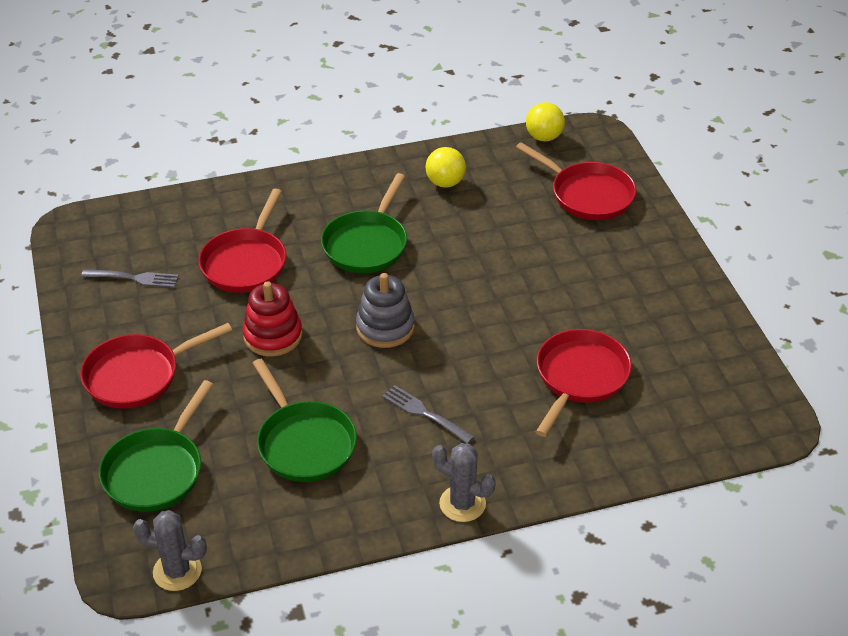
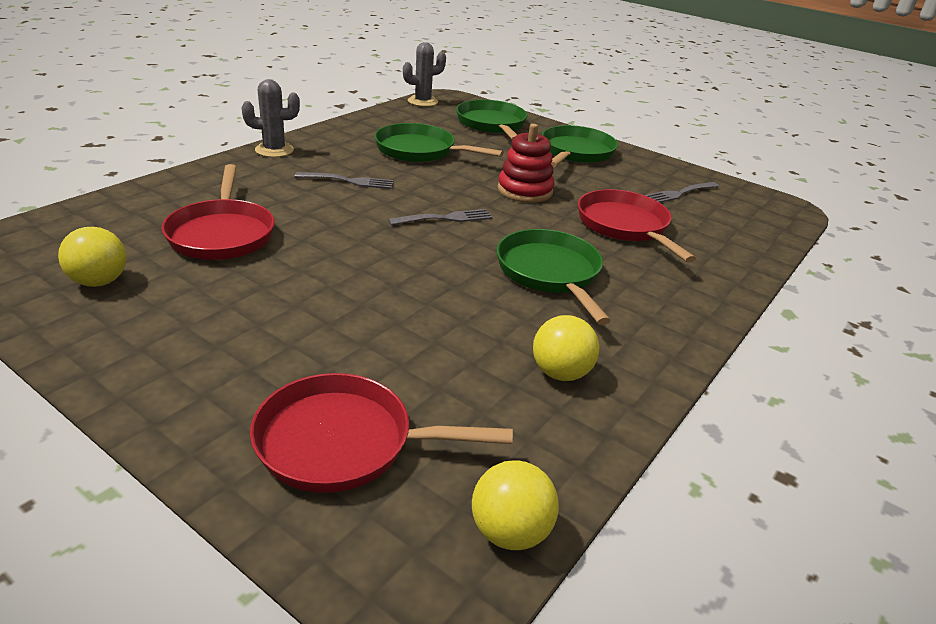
camera: 140 degrees right, 10 degrees down
(138, 375) = (575, 152): red pan -> green pan
(385, 327) = (444, 218): grey stacking toy -> grey fork
(685, 356) = (99, 282): none -> yellow ball

